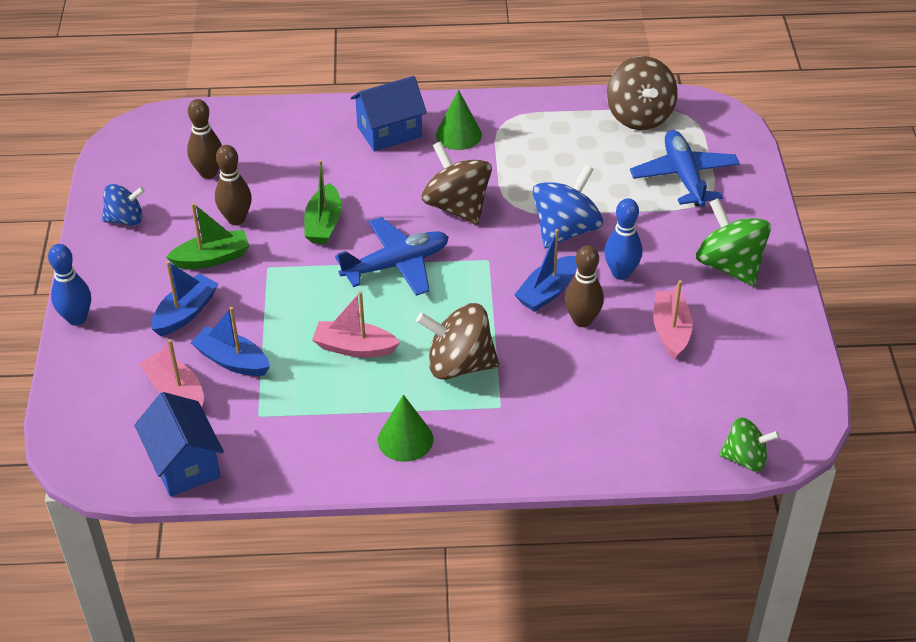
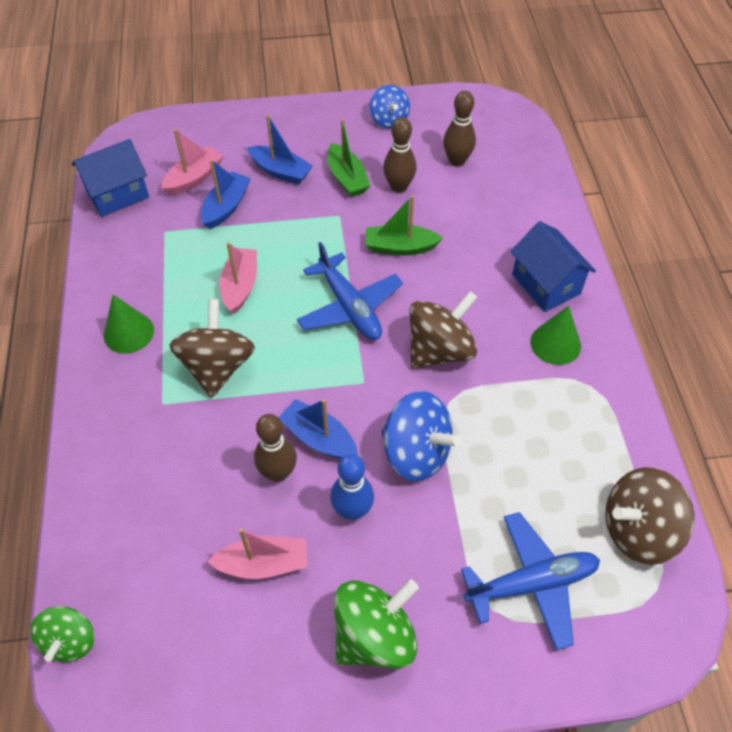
camera: 85 degrees right, 10 degrees up
(77, 318) = (273, 112): blue bowling pin -> none

